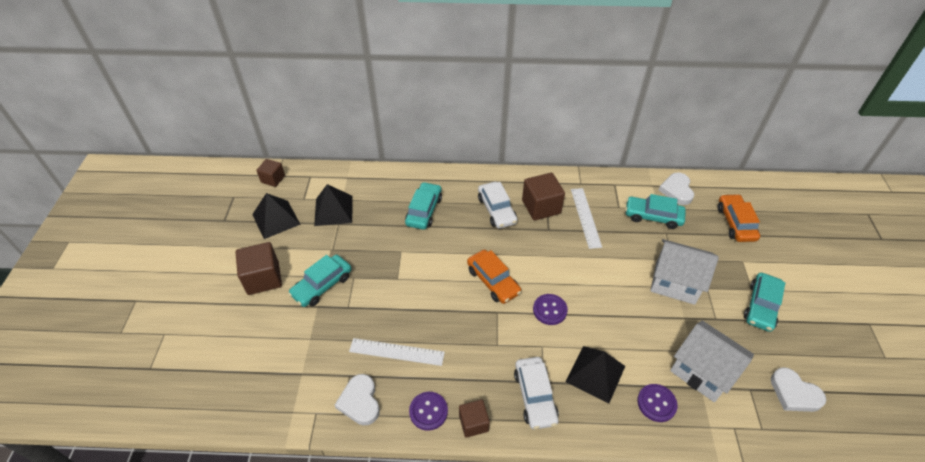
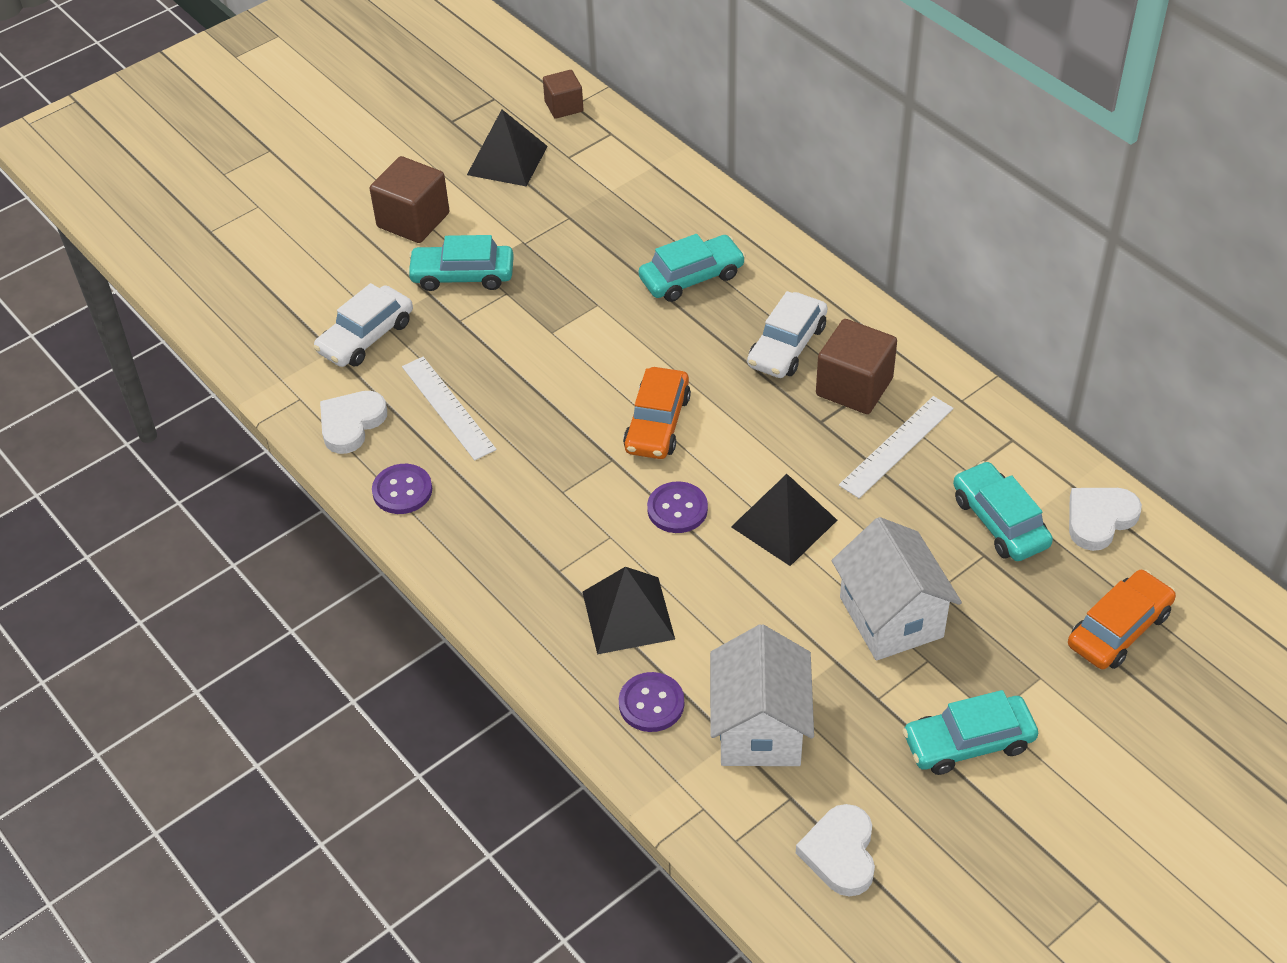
camera: 50 degrees right, 0 degrees up
(333, 210) = (584, 196): black pyramid -> black pyramid (784, 523)
(473, 423) = (430, 541): brown cube -> none
(535, 396) = (527, 575): white car -> white car (365, 336)

